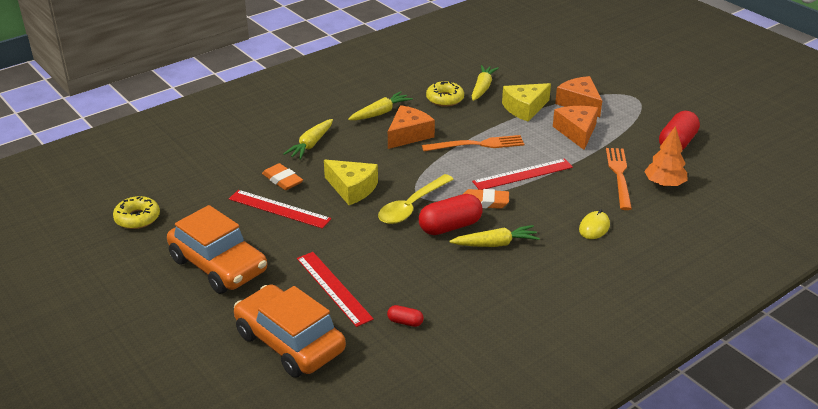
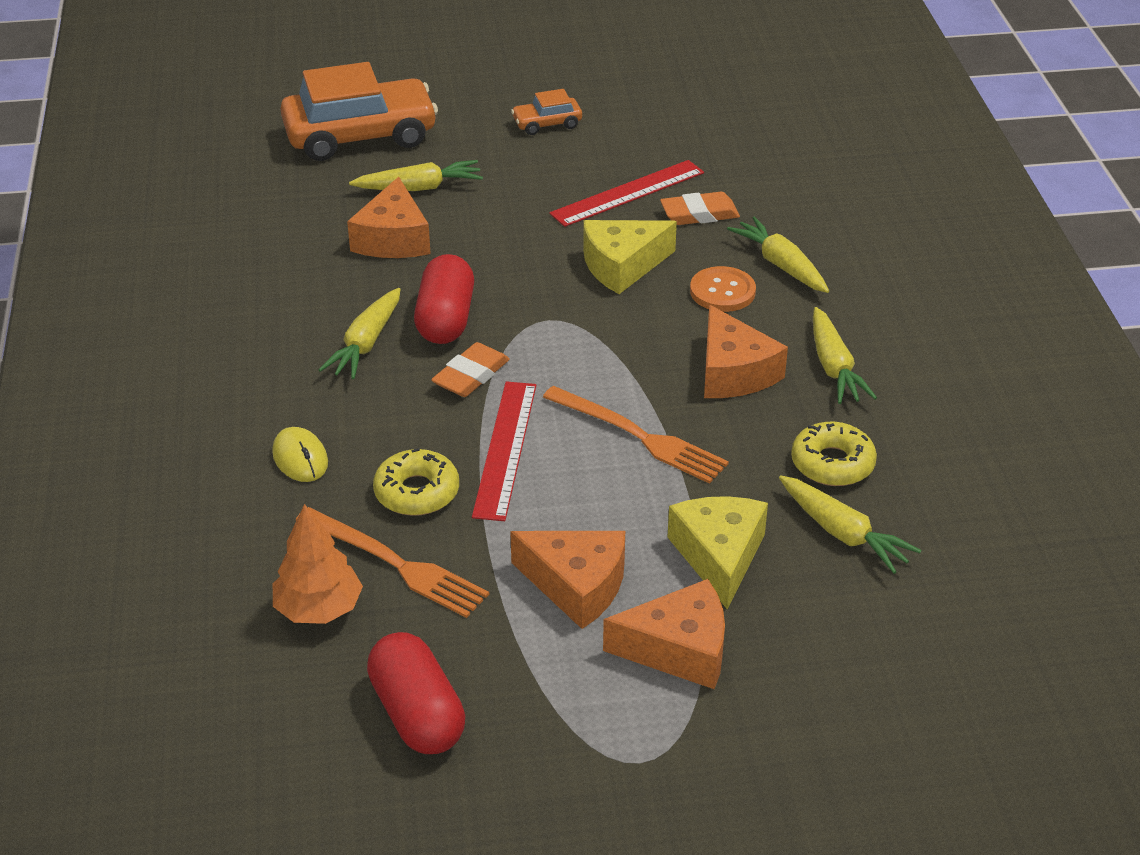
camera: 120 degrees right, 5 degrees up
(137, 218) = (703, 91): yellow donut -> yellow donut (417, 492)
(218, 265) = (547, 123): orange car -> orange car, size x0.46
(333, 288) = (419, 188): red ruler -> yellow carrot
(348, 154) = (722, 291): none -> orange button
(395, 275) = (393, 239): none -> orange cheese
(405, 322) = (303, 217): red capsule -> none
(411, 206) = (527, 303): yellow spoon -> none
(477, 145) = (639, 436): orange fork -> orange fork turned 75 degrees counterclockwise

